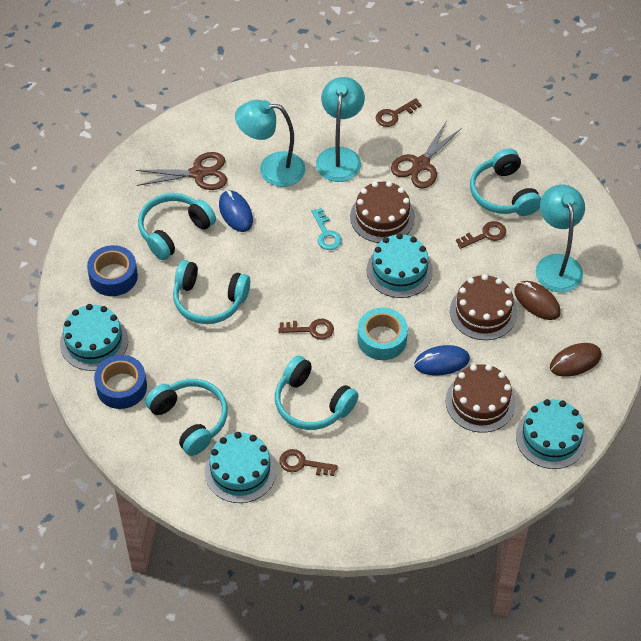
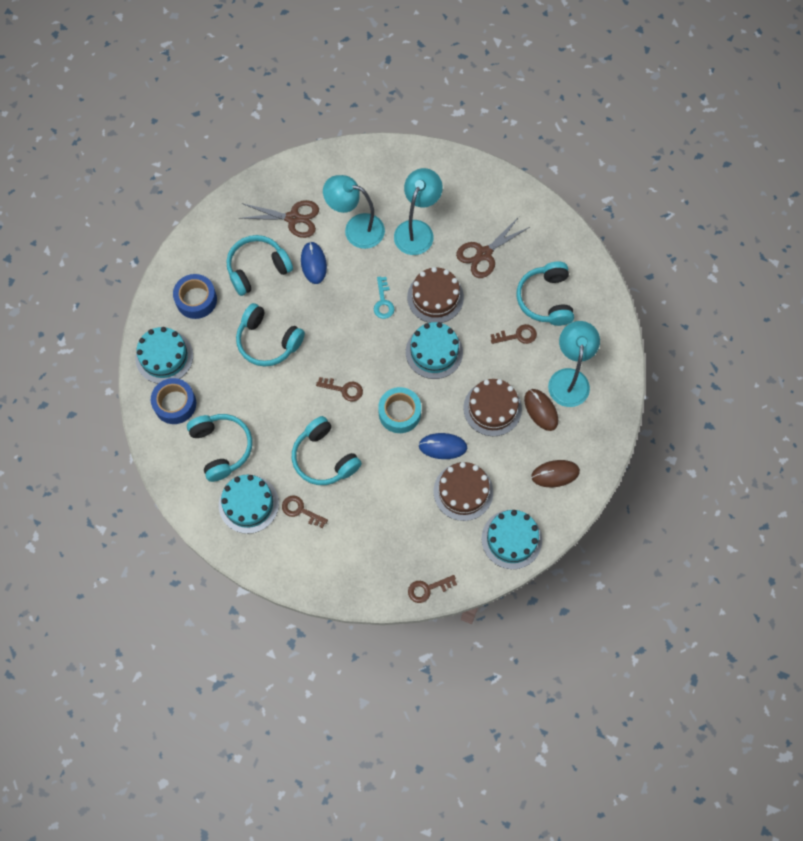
camera: 15 degrees right, 15 degrees up
(394, 115) = (476, 200): brown key -> brown key (428, 589)

